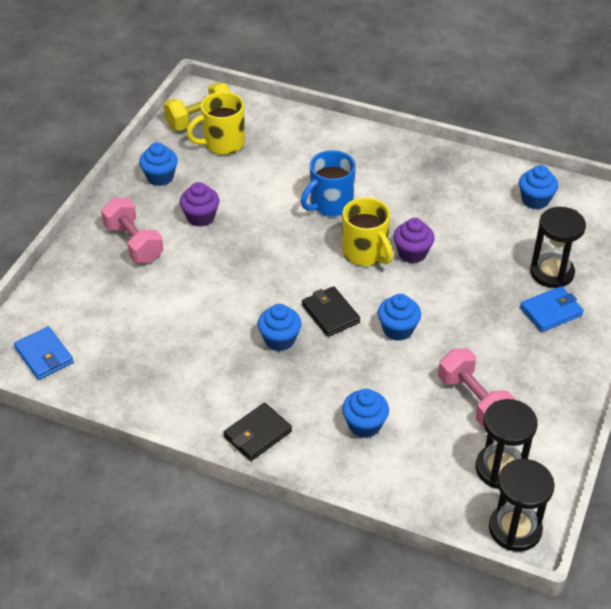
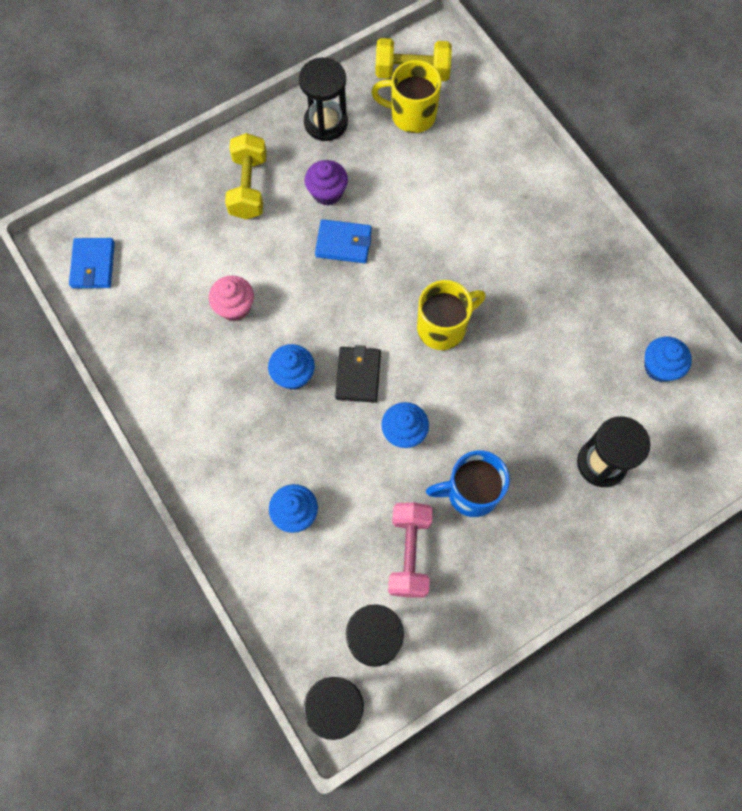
camera: 35 degrees right, 25 degrees up
(133, 243) = (248, 187): pink dumbbell -> yellow dumbbell
(160, 177) = (326, 123): blue cupcake -> black hourglass
(192, 322) = (235, 307): none -> pink cupcake
(257, 434) = (201, 461): black wallet -> none
(330, 204) = (455, 249): blue mug -> blue mug (470, 492)
(365, 253) = (443, 327): yellow mug -> yellow mug turned 120 degrees counterclockwise
(412, 253) = (486, 355): purple cupcake -> none
(551, 311) = (562, 506): blue wallet -> blue wallet (343, 243)

